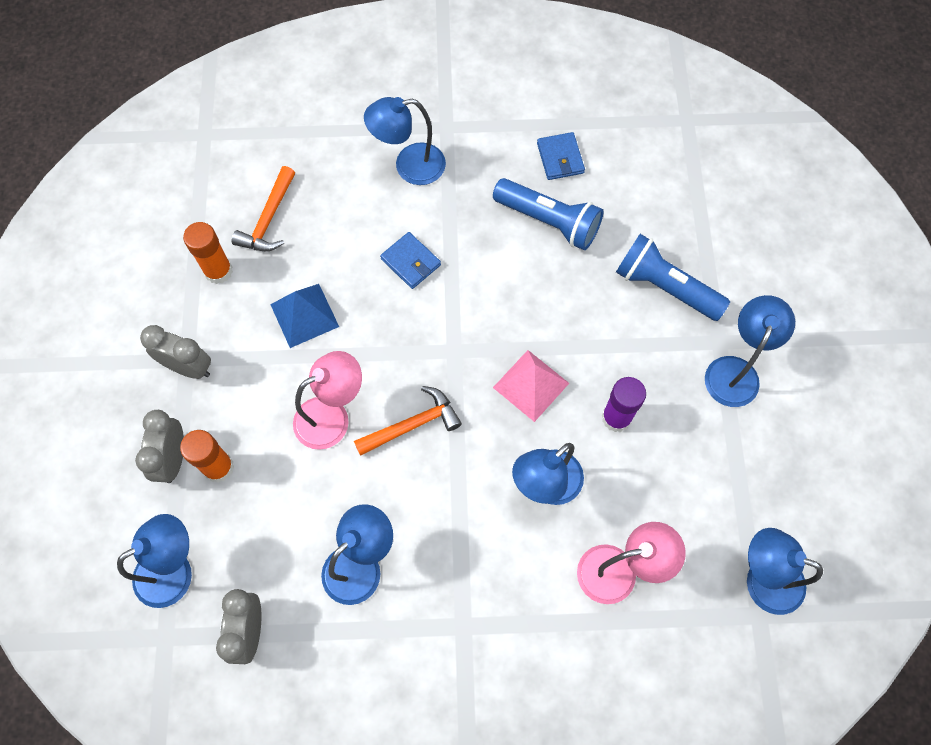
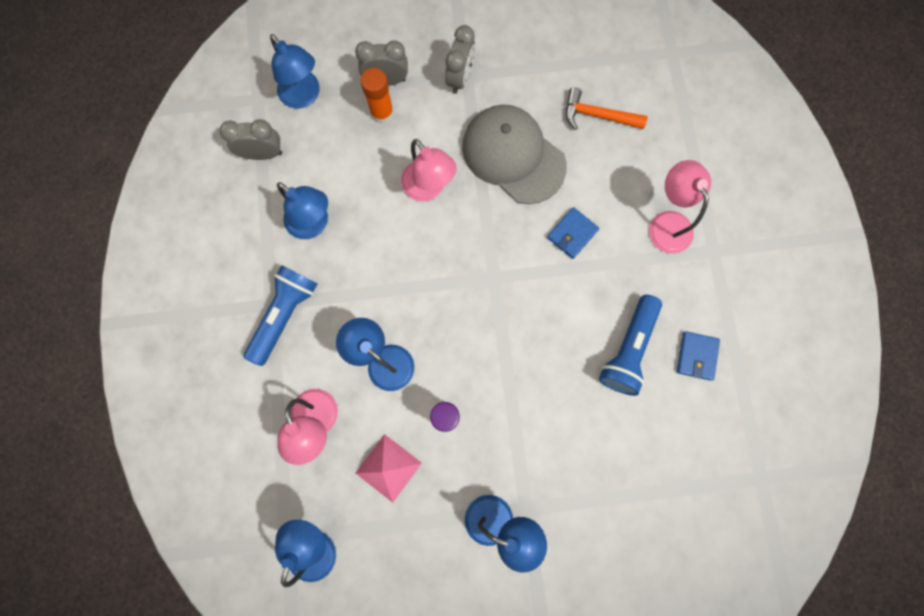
camera: 85 degrees right, 10 degrees up
(218, 271) = (545, 85): orange glue stick -> none
(304, 315) = (513, 156): blue pyramid -> grey cap
(409, 166) = (667, 223): blue lamp -> pink lamp
(412, 424) = (427, 251): orange hammer -> none
(531, 385) = (469, 343): pink pyramid -> pink pyramid (388, 468)
(560, 158) = (696, 356): blue wallet -> blue wallet turned 60 degrees counterclockwise
(665, 287) = (575, 458): blue flashlight -> blue flashlight (284, 315)

